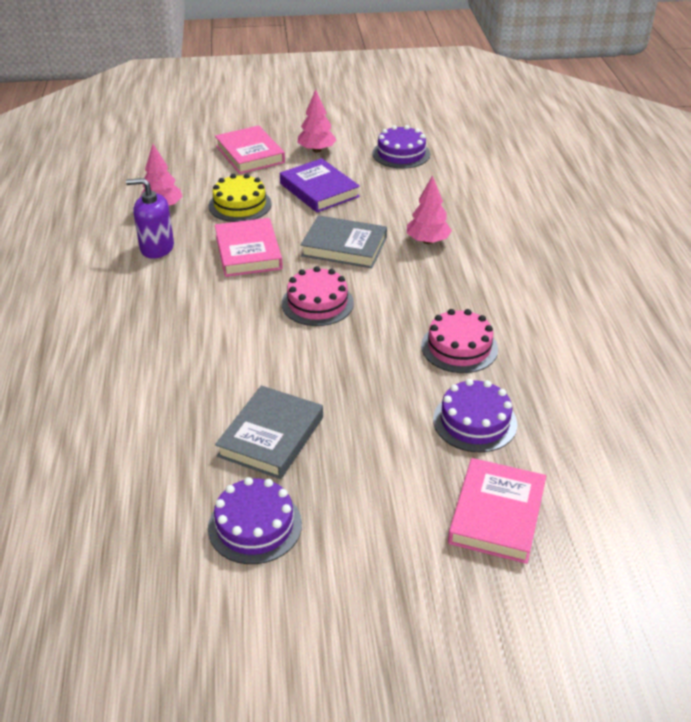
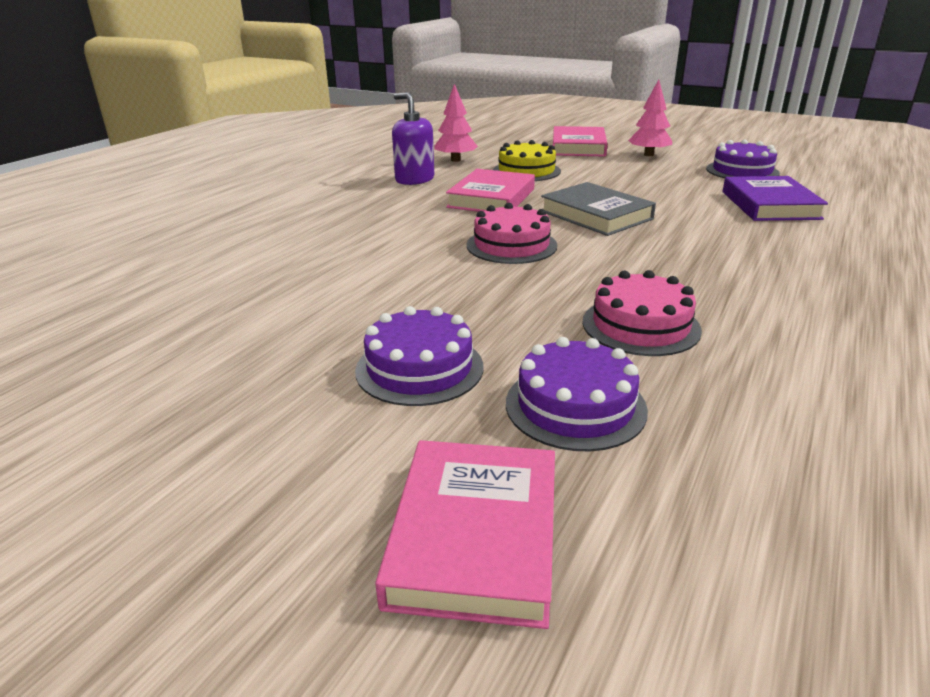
camera: 35 degrees right, 10 degrees down
(255, 525) = (169, 399): purple cake -> purple cake (419, 368)
(271, 437) = (310, 329): grey book -> none
(319, 190) = (618, 177): purple book -> purple book (769, 205)
(427, 241) = (702, 232): pink tree -> none
(496, 514) = (474, 536): pink book -> pink book turned 45 degrees counterclockwise

